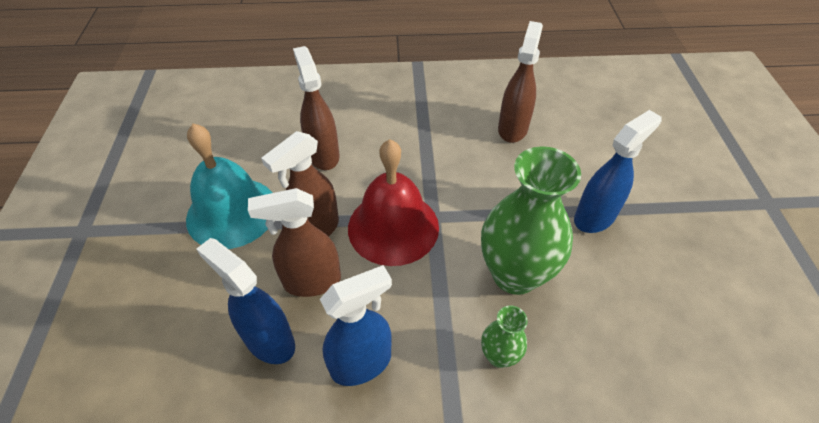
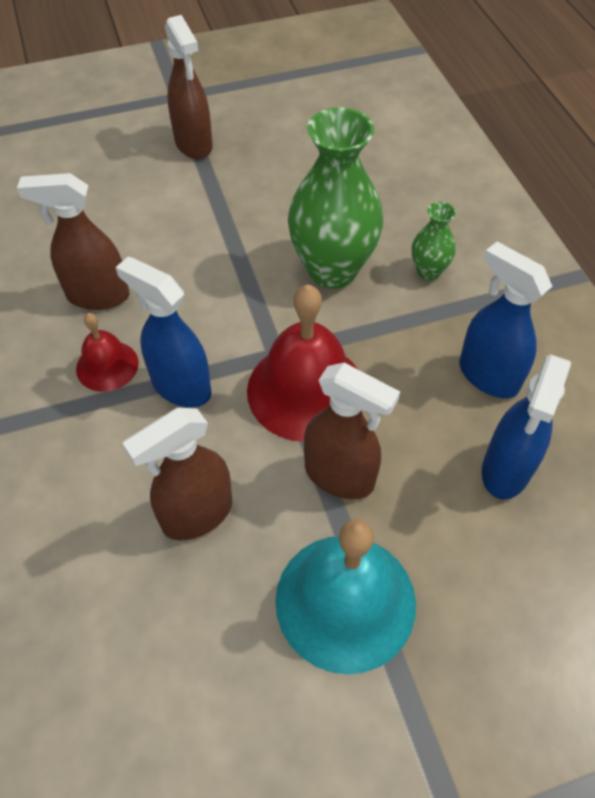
camera: 105 degrees left, 5 degrees up
(311, 281) = (415, 453): brown spray bottle -> brown spray bottle (193, 144)
(449, 128) = (107, 366): none -> red bell
(595, 217) = (233, 213): blue spray bottle -> blue spray bottle (180, 386)

